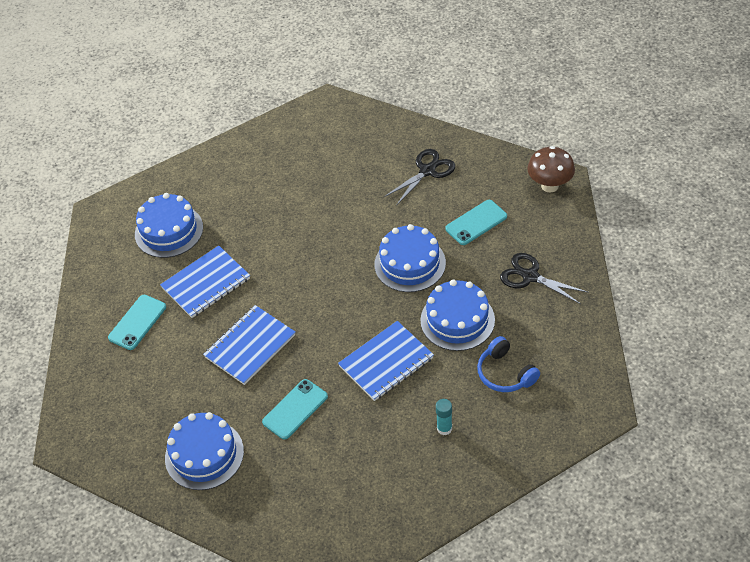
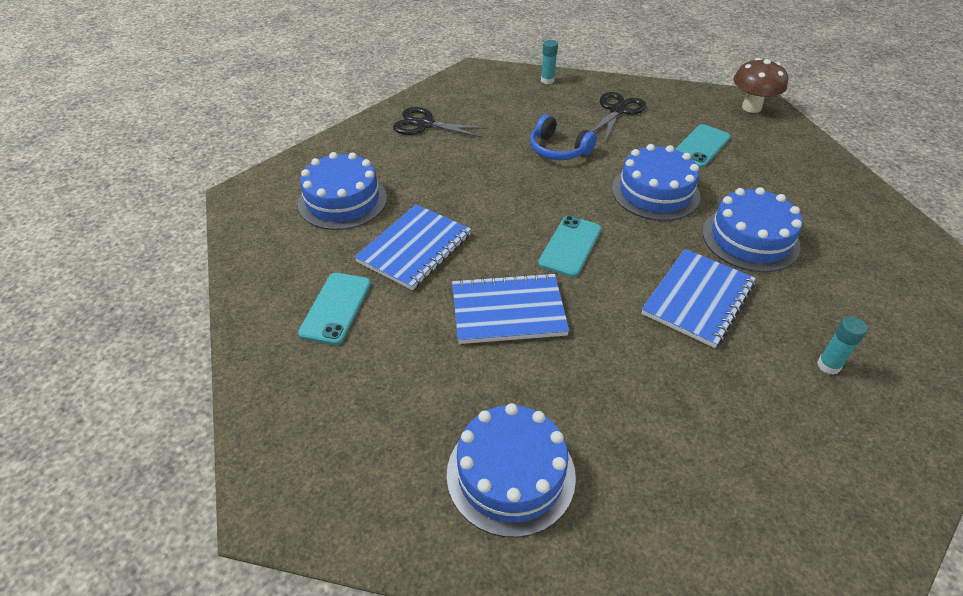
camera: 20 degrees left, 5 degrees down
(250, 346) = (508, 311): blue notebook -> blue notebook turned 60 degrees clockwise
(295, 409) = (613, 380): turquoise phone -> turquoise phone (570, 246)
(384, 124) = (547, 80): none -> turquoise glue stick
(505, 373) = (850, 286): blue headphones -> blue headphones (558, 150)
(530, 276) = (797, 185): black scissors -> black scissors (425, 125)

